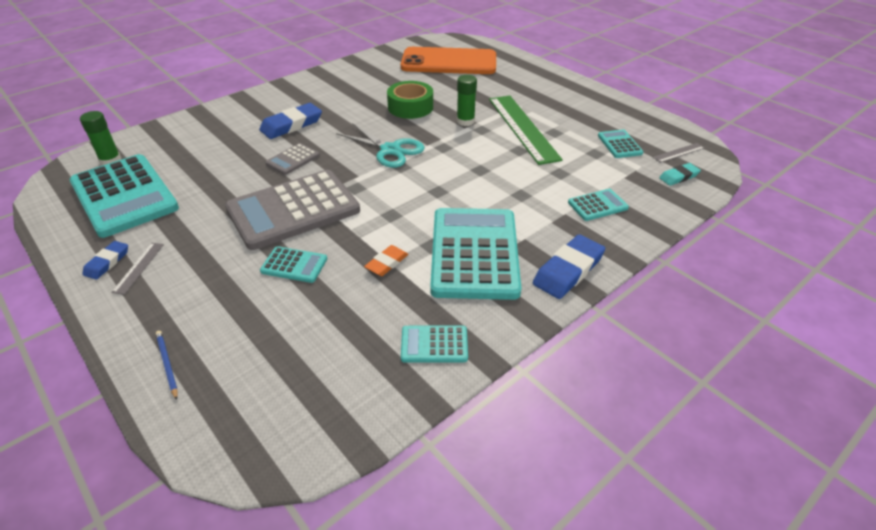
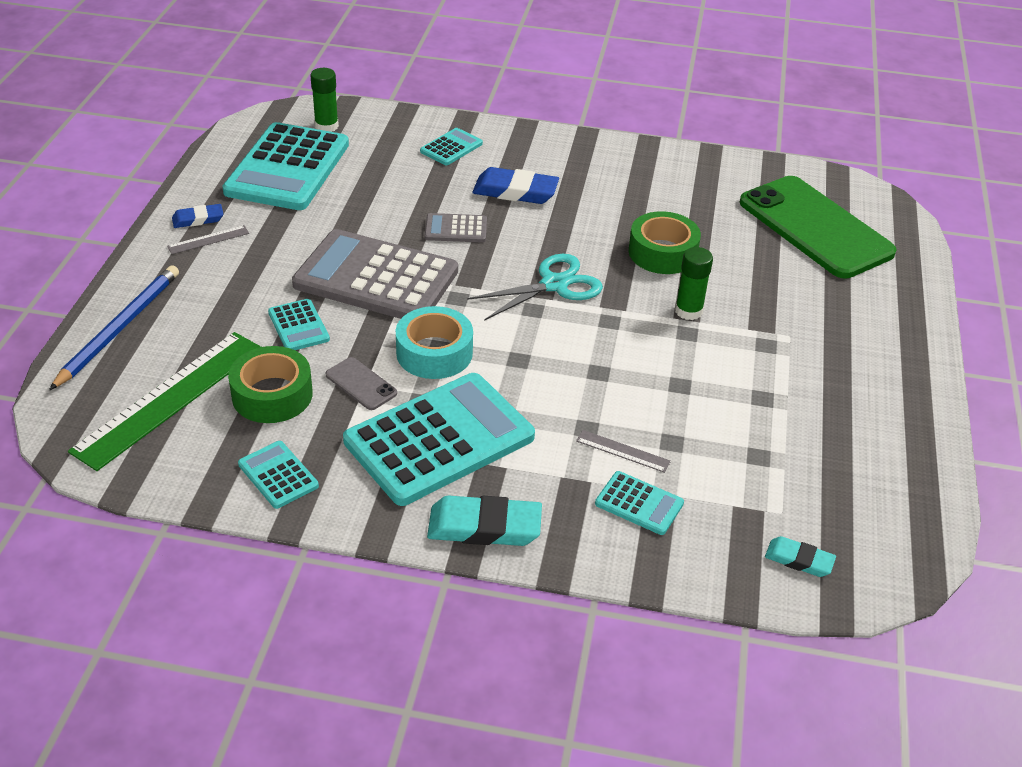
camera: 50 degrees right, 0 degrees up
(167, 364) = (119, 328): blue pencil -> blue pencil, size x2.14
(349, 310) = (272, 395): none -> green tape
(386, 263) = (361, 384): orange eraser -> grey phone
(390, 150) = (554, 285): turquoise scissors -> turquoise scissors turned 120 degrees counterclockwise
(394, 219) = (434, 353): none -> turquoise tape
(449, 62) = (815, 227): orange phone -> green phone
(522, 128) = (736, 365): green ruler -> green ruler (169, 398)
(568, 270) = (484, 527): blue eraser -> turquoise eraser
(619, 144) = (810, 471): turquoise calculator -> turquoise calculator (451, 147)
(678, 153) = (864, 540): grey ruler -> grey ruler (623, 451)

